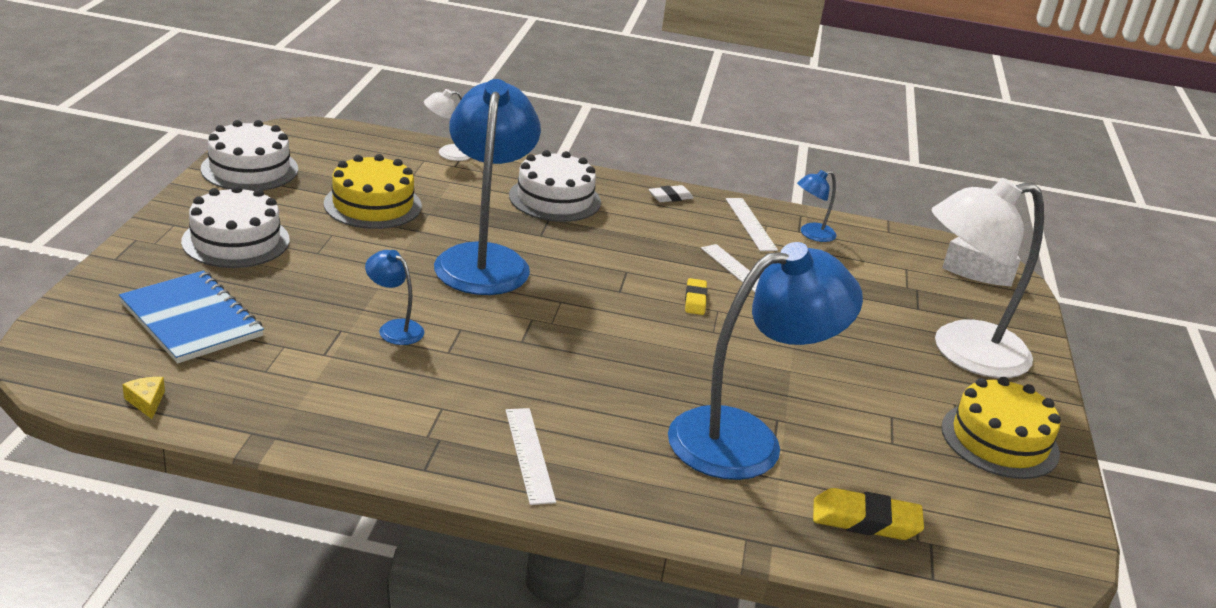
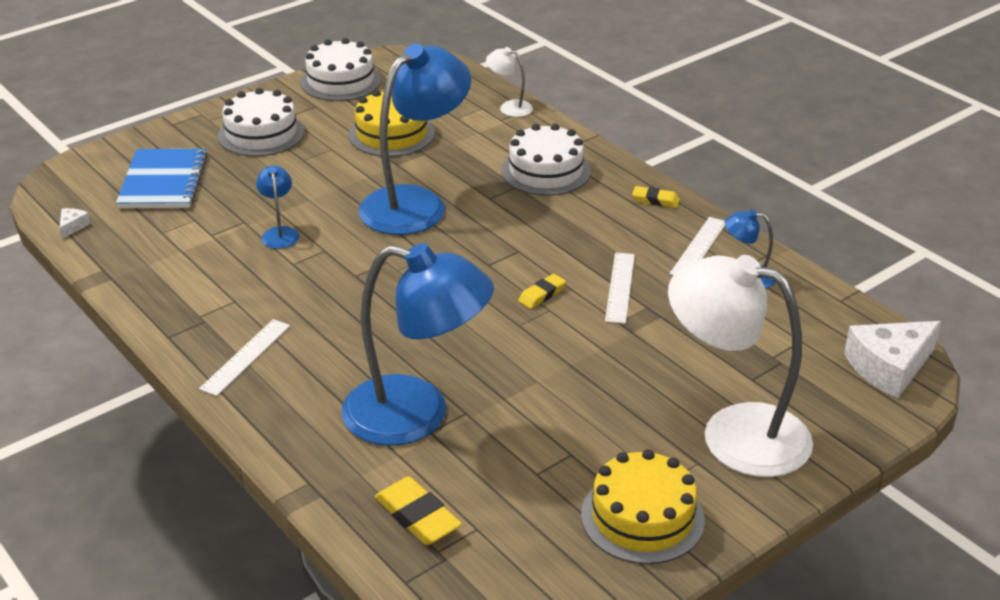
camera: 45 degrees right, 5 degrees up
(146, 401) = (72, 226): yellow cheese -> white cheese
(670, 197) = (655, 200): white eraser -> yellow eraser

